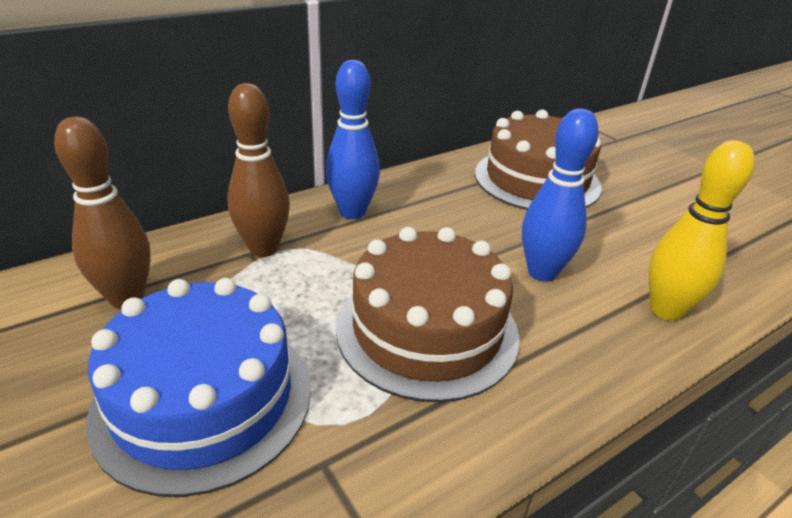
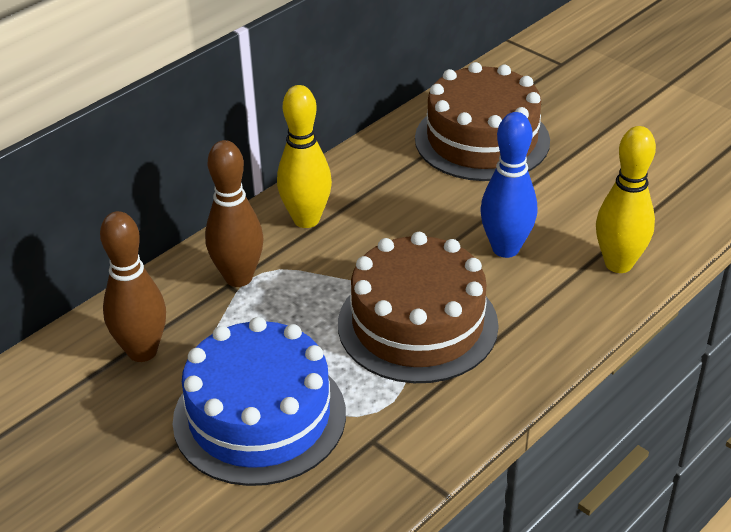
camera: 10 degrees left, 5 degrees up
(352, 212) = (306, 219): blue bowling pin -> yellow bowling pin

